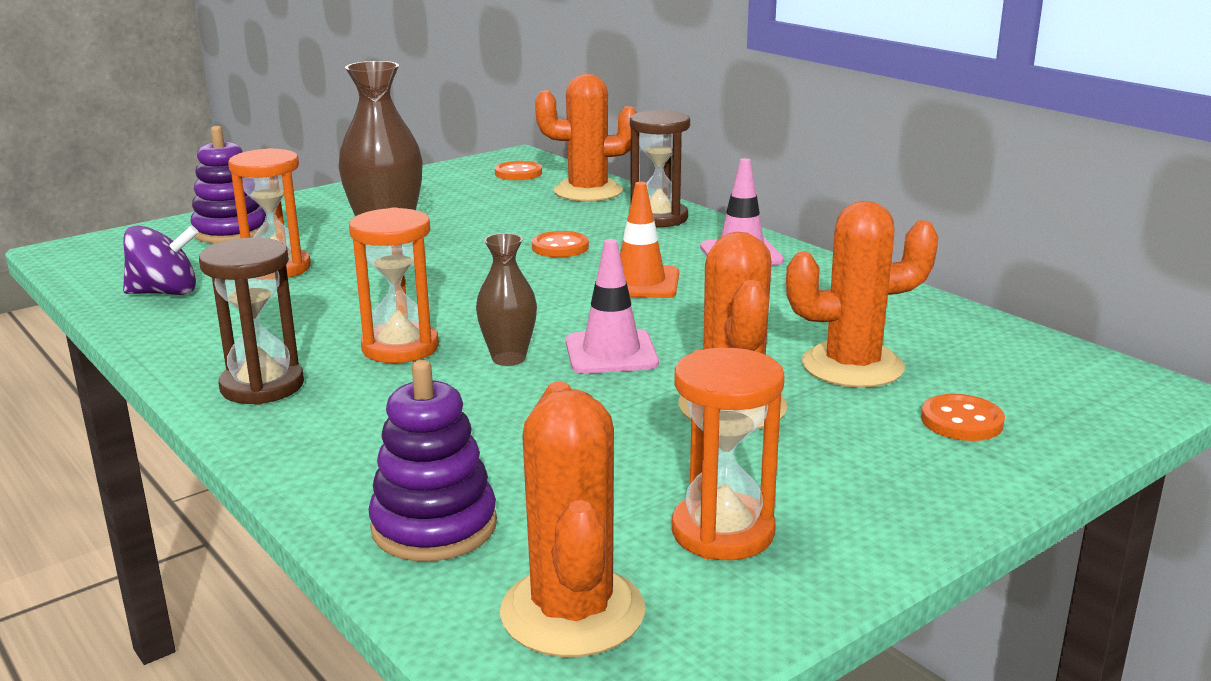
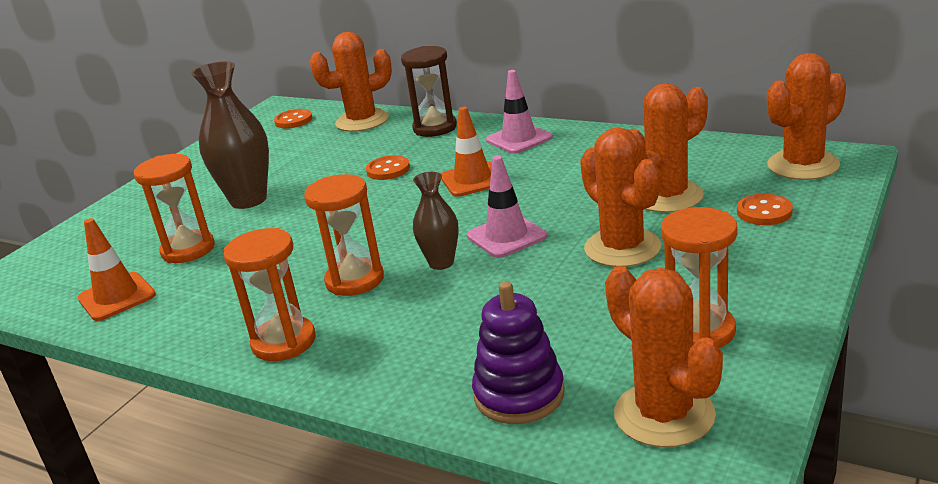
camera: 20 degrees left, 5 degrees up
(165, 293) = (117, 297): purple spinning top -> orange traffic cone
(231, 232) = (113, 232): purple stacking toy -> none
(262, 386) = (284, 342): brown hourglass -> orange hourglass
(1077, 382) = (803, 165): none -> orange cactus

